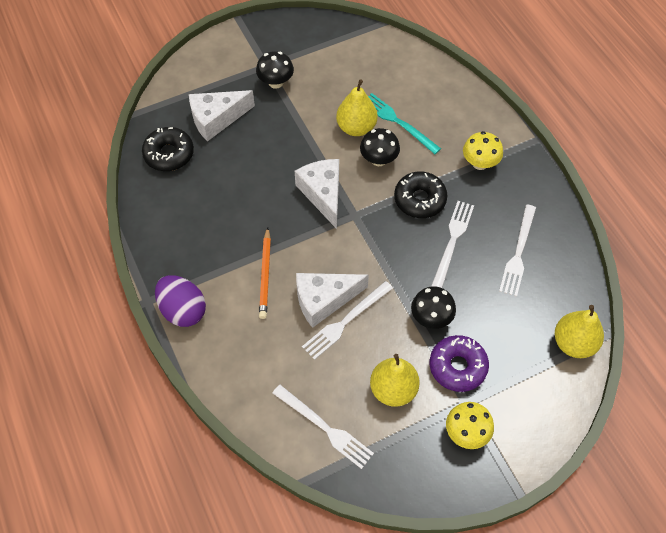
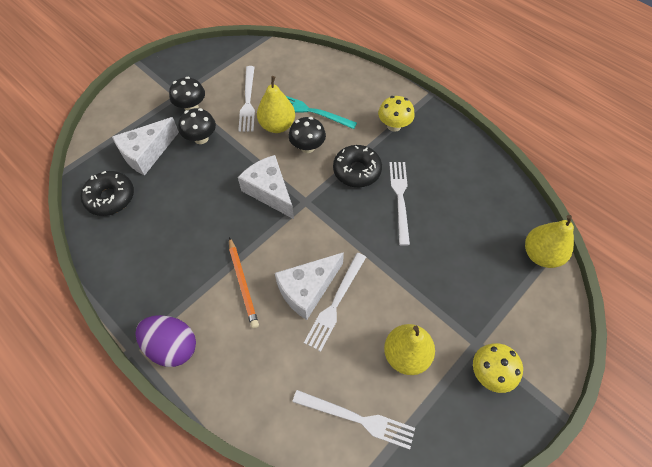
camera: 20 degrees left, 0 degrees up
(431, 318) = (411, 273): black mushroom -> black mushroom (201, 138)
(457, 367) = (454, 311): purple donut -> none
(518, 253) = (459, 191): white fork -> white fork (248, 101)

